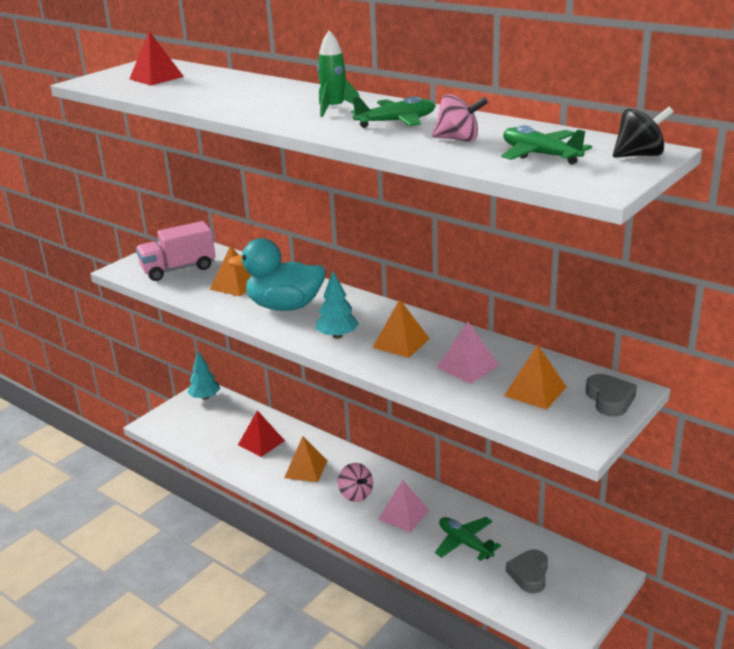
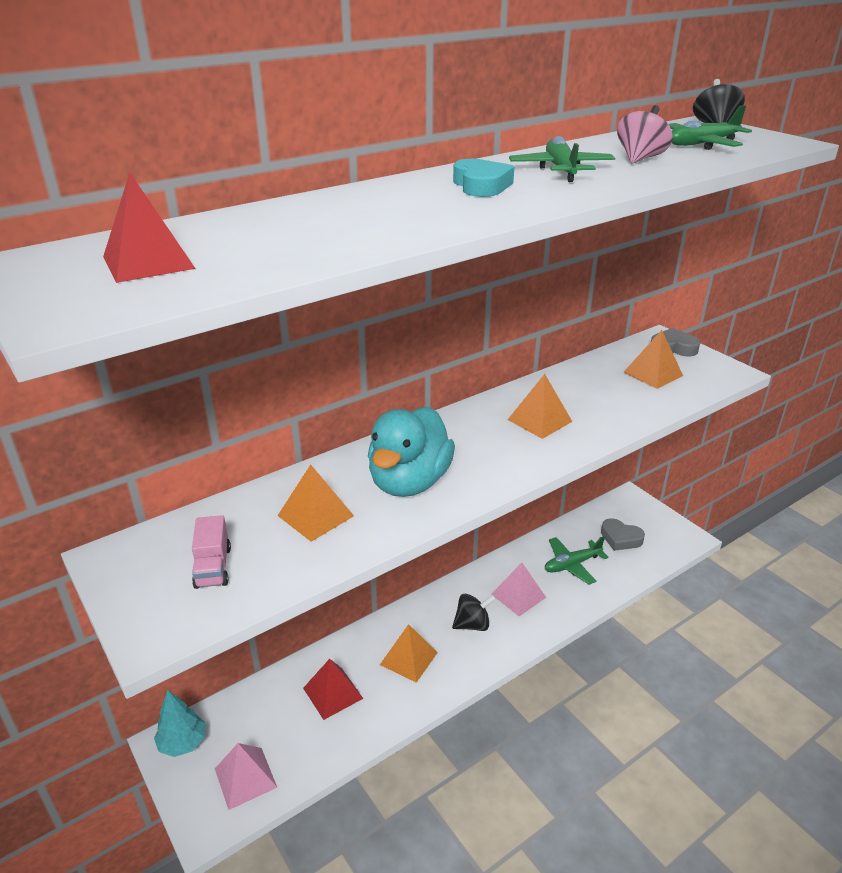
camera: 75 degrees left, 5 degrees up
(178, 269) = (213, 567): pink truck -> pink truck, size x0.58
(334, 109) = (481, 185): green rocket -> turquoise heart
(337, 336) = (505, 456): turquoise tree -> none
(356, 494) = (472, 624): pink spinning top -> black spinning top
(467, 366) = (600, 395): pink pyramid -> pink pyramid (245, 778)

